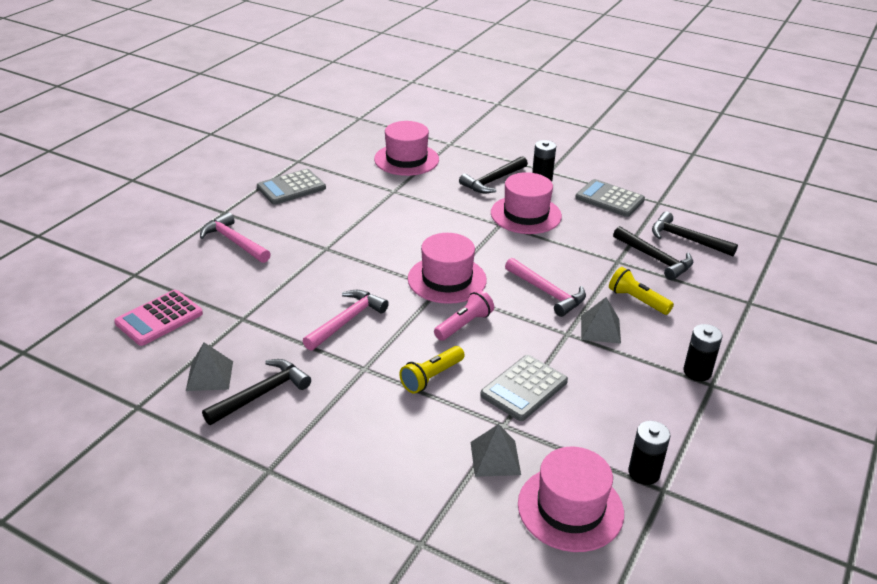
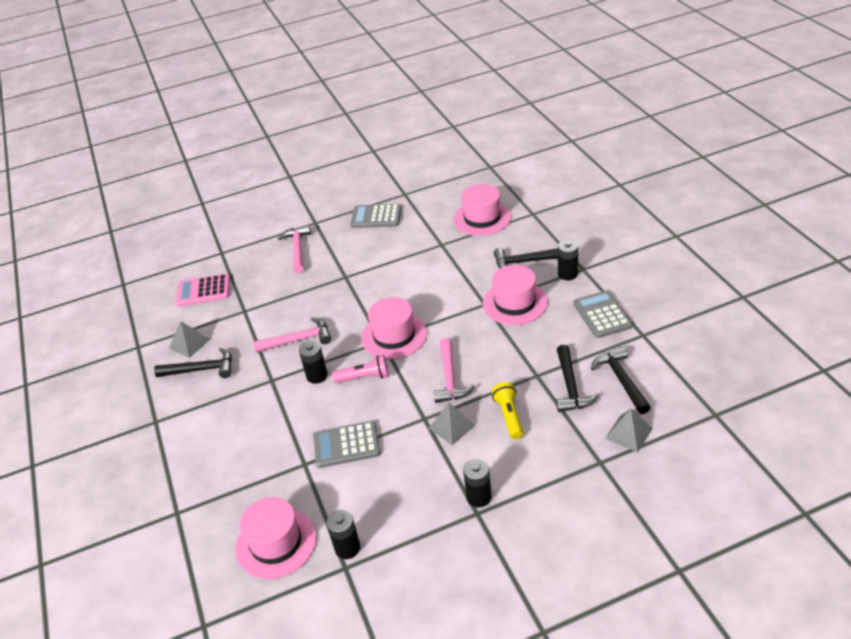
camera: 45 degrees right, 5 degrees up
(411, 344) = (317, 376): none -> black battery
(431, 377) = (301, 407): yellow flashlight -> none
(495, 458) = (274, 483): grey pyramid -> grey pyramid (629, 433)

